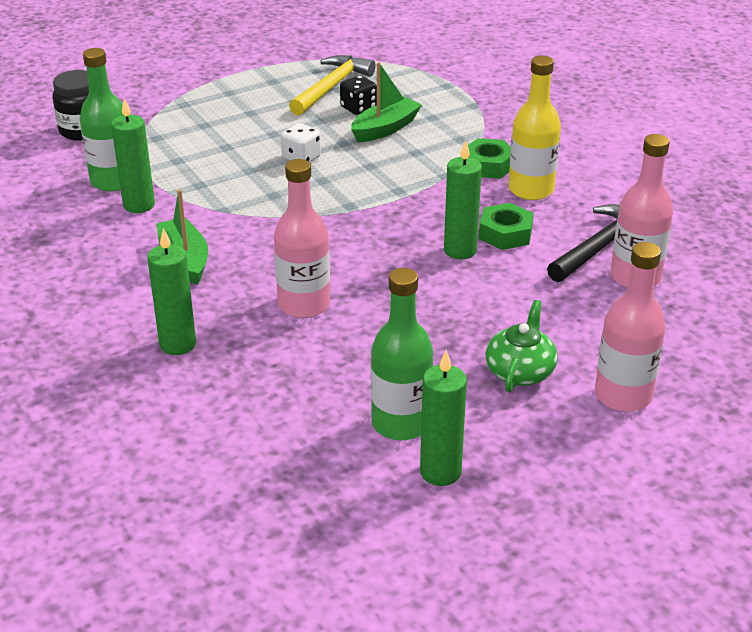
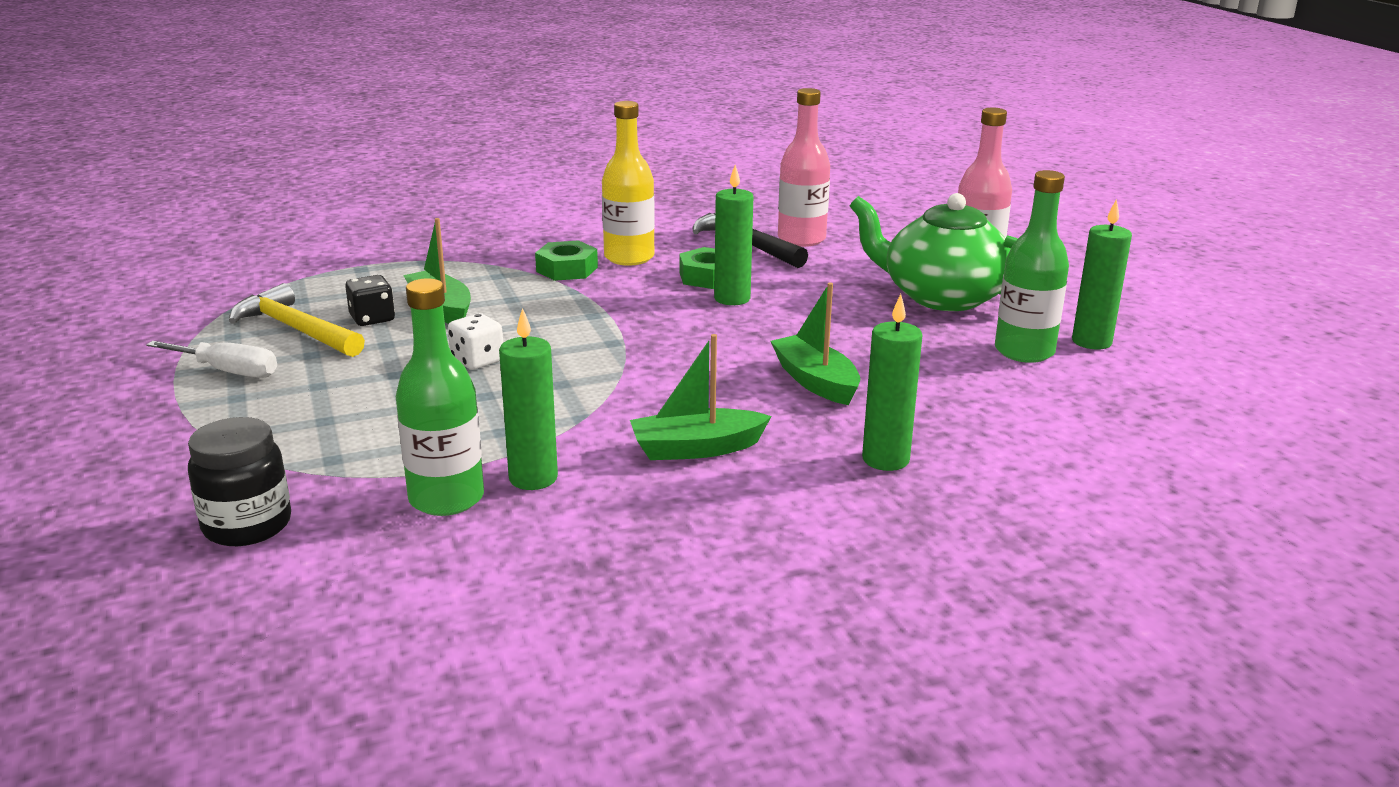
camera: 80 degrees left, 10 degrees down
(263, 82) = (228, 371): none -> white screwdriver
(304, 305) = (815, 381): pink bottle -> green boat
(520, 371) = (942, 296): green teapot -> green teapot, size x1.82

